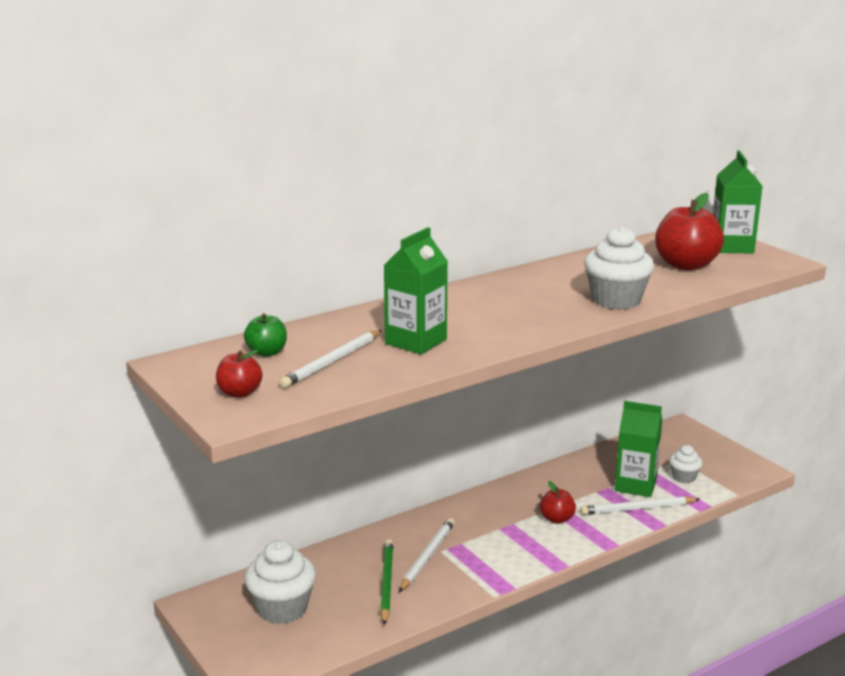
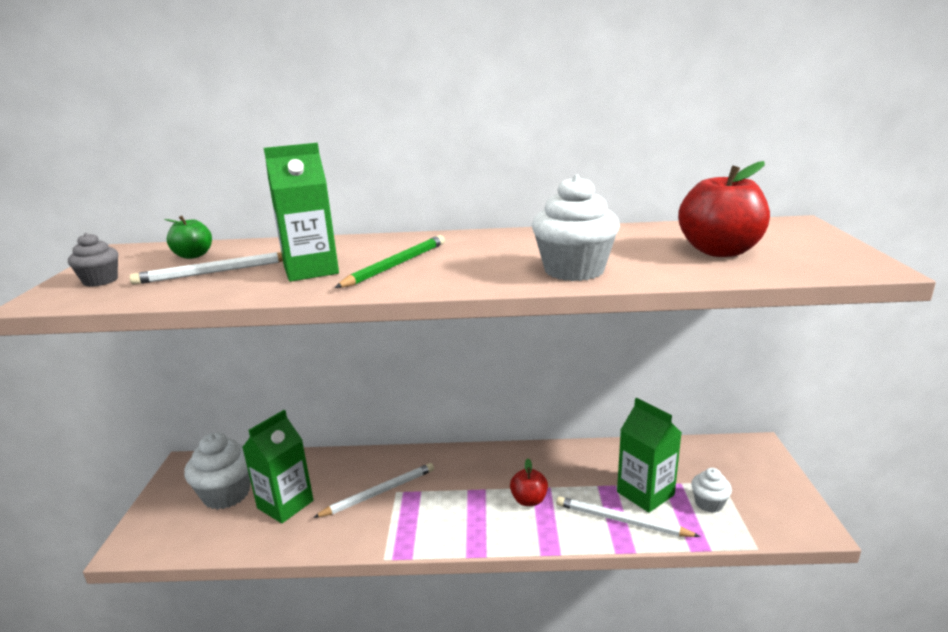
camera: 35 degrees right, 0 degrees up
(239, 393) = (100, 281): red apple -> grey cupcake
(386, 583) = (320, 504): green pencil -> green pencil (396, 265)
(731, 247) = (812, 242): green carton -> green carton (285, 504)

